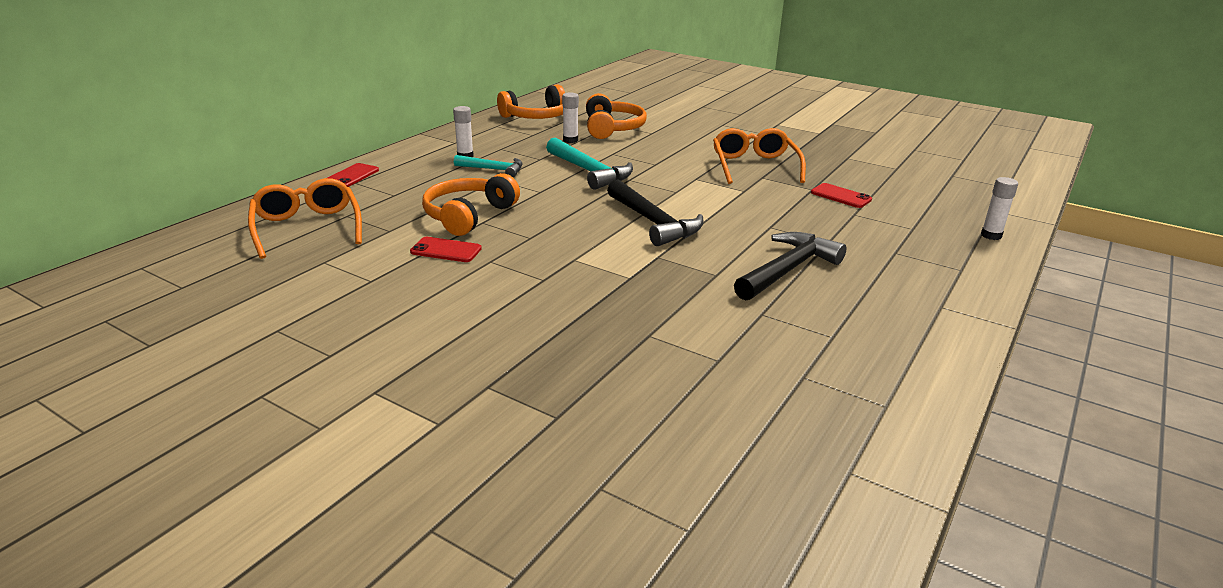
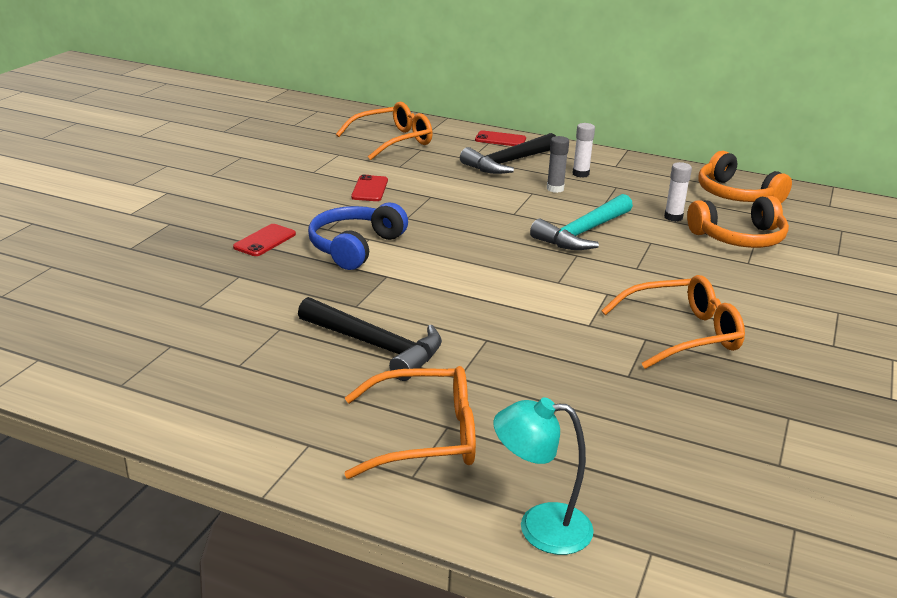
camera: 80 degrees right, 0 degrees up
(468, 216) = (441, 190): orange headphones -> none
(493, 169) = (555, 189): turquoise hammer -> grey glue stick
(592, 267) = (355, 247): none -> blue headphones
(653, 222) = (465, 271): black hammer -> black hammer (508, 162)
(840, 196) = (616, 398): red phone -> red phone (264, 241)
(911, 261) = (424, 436): none -> orange glasses
(991, 235) = (539, 527): white glue stick -> turquoise lamp

